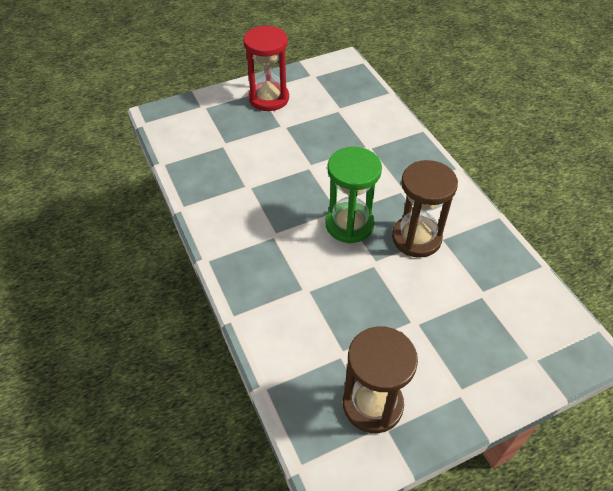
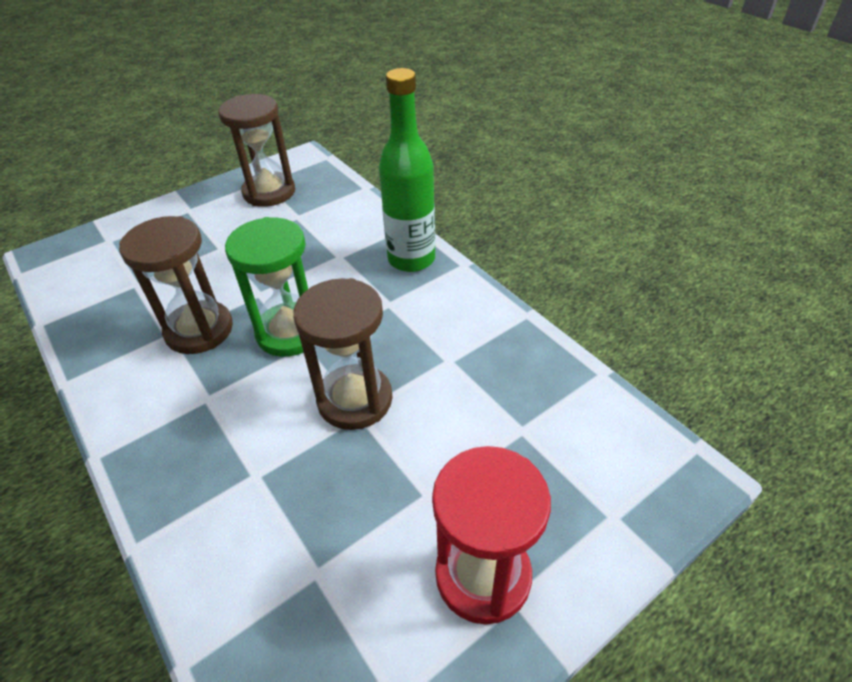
camera: 170 degrees right, 5 degrees down
(245, 274) = (411, 259): none -> green bottle
(311, 174) = (355, 399): none -> brown hourglass

